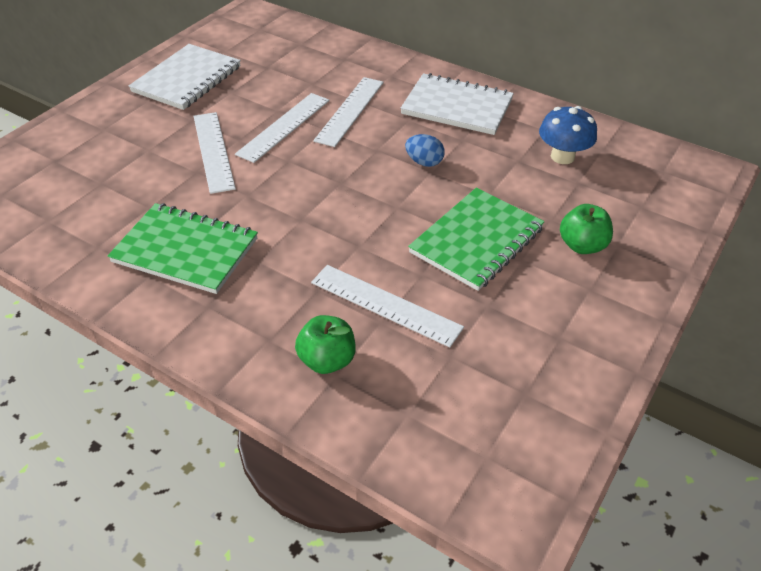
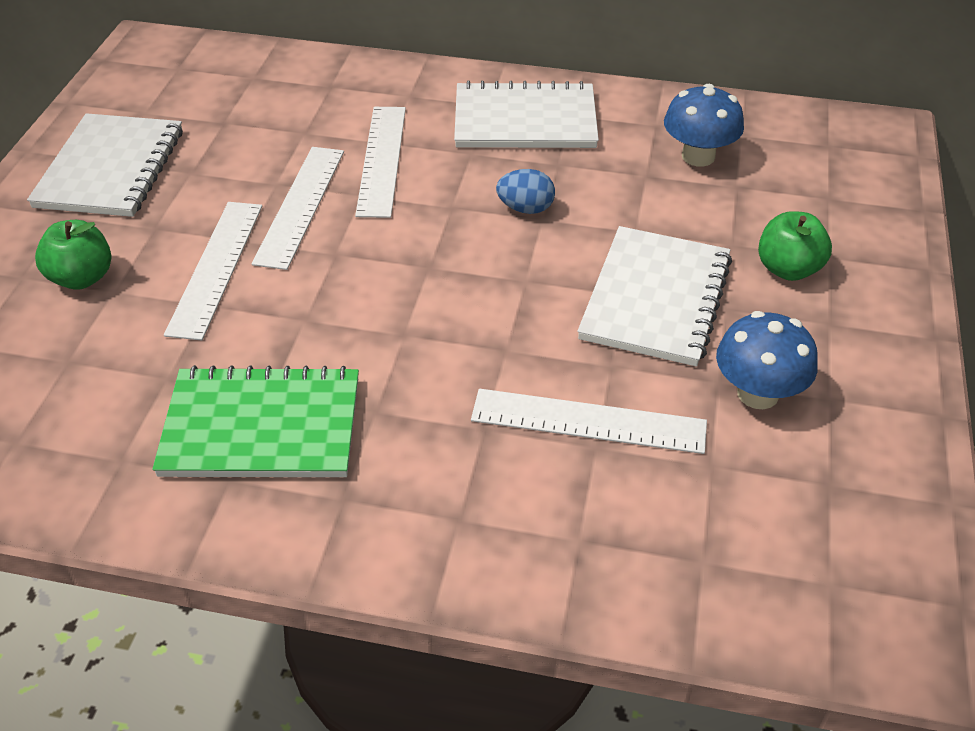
camera: 20 degrees left, 0 degrees up
(213, 151) = (216, 267): white ruler -> white ruler turned 45 degrees clockwise
(327, 360) = (555, 523): green apple -> green apple (82, 278)
(477, 241) = (656, 299): green notebook -> white notebook
(510, 320) = (758, 393): none -> blue mushroom

